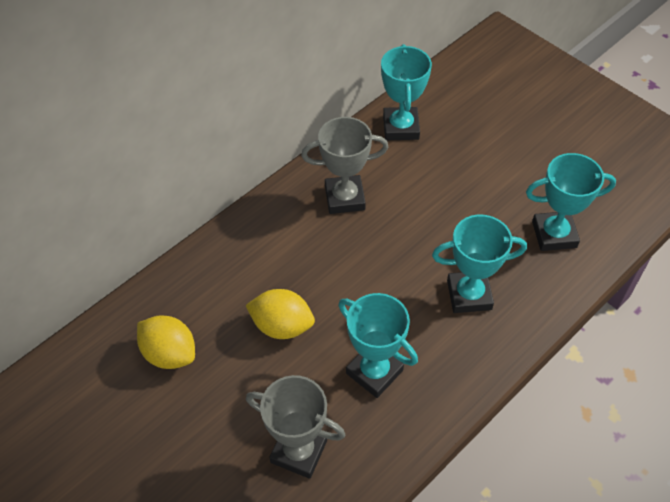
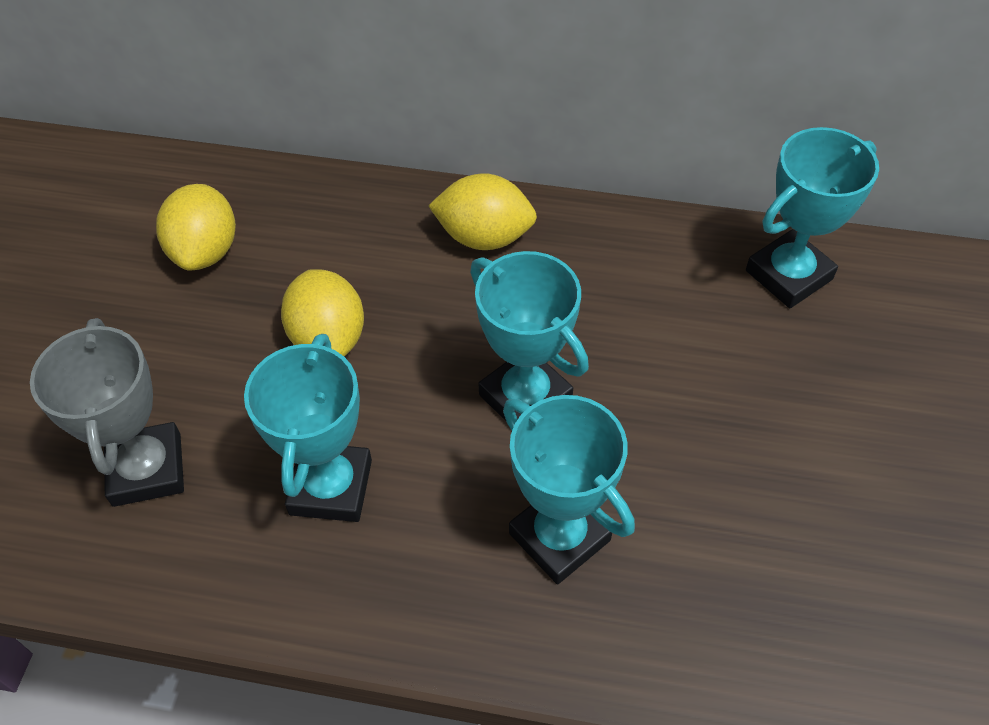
camera: 55 degrees right, 0 degrees up
(276, 224) = (484, 237): none -> yellow lemon
(344, 198) = (596, 284): grey trophy -> none
(554, 234) = (787, 599): turquoise trophy -> turquoise trophy (525, 397)

